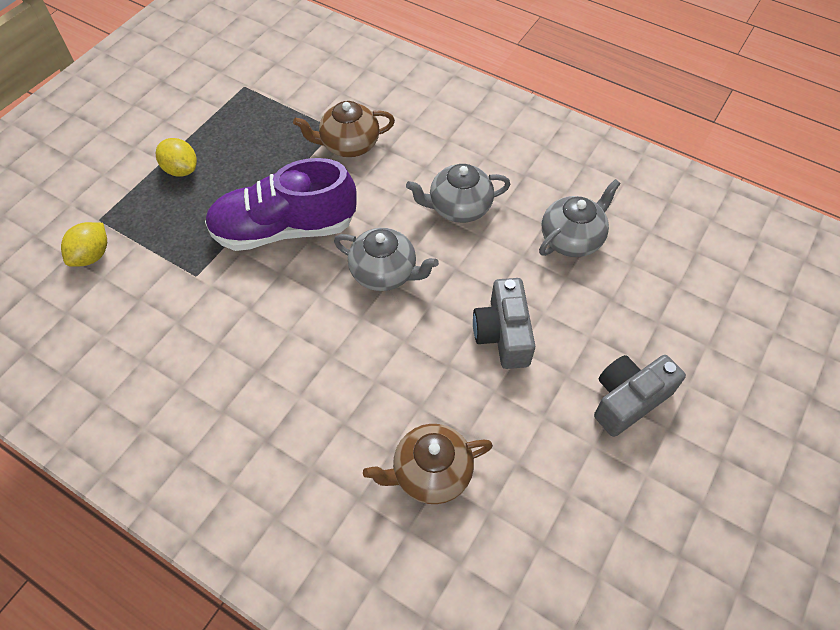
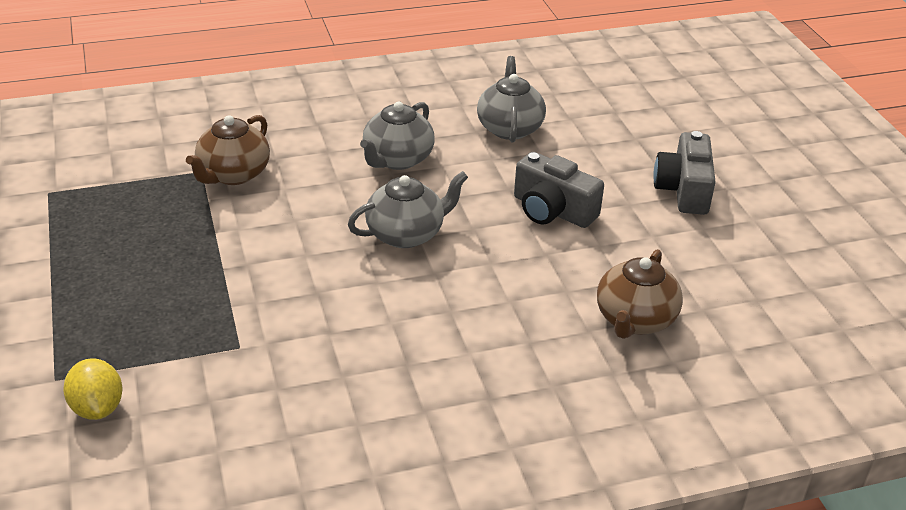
camera: 50 degrees left, 20 degrees down
(181, 169) = (86, 287): yellow lemon -> none
(284, 229) = (270, 262): purple shoe -> none

